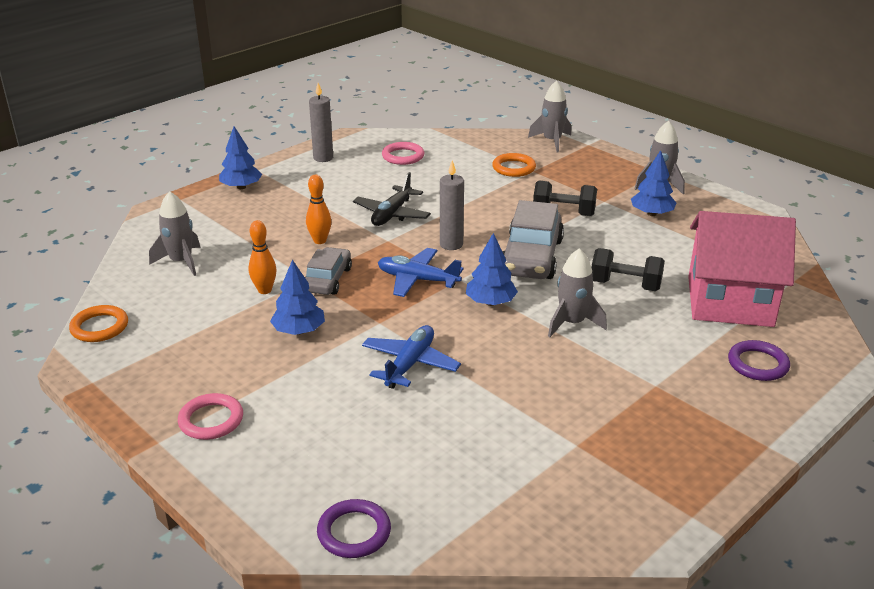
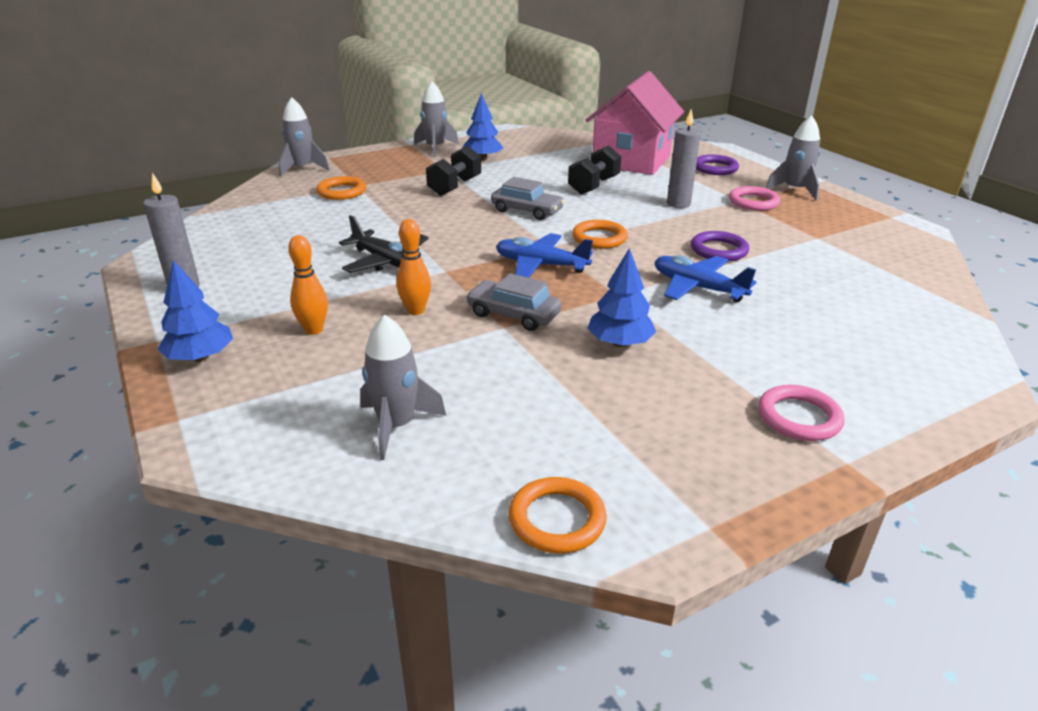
camera: 75 degrees left, 0 degrees up
(264, 290) = (516, 359): orange bowling pin -> orange bowling pin (314, 330)
(354, 532) = (961, 344): purple ring -> purple ring (719, 250)
(403, 156) = (245, 239): pink ring -> pink ring (753, 202)
(417, 280) = (541, 265): blue plane -> blue plane turned 75 degrees clockwise
(451, 244) = (479, 240): grey candle -> grey candle (678, 204)
(490, 302) = (599, 238): blue tree -> orange ring
(531, 257) = (527, 211): grey car -> grey car, size x0.62
(572, 323) = (645, 212): grey rocket -> grey rocket (794, 190)

